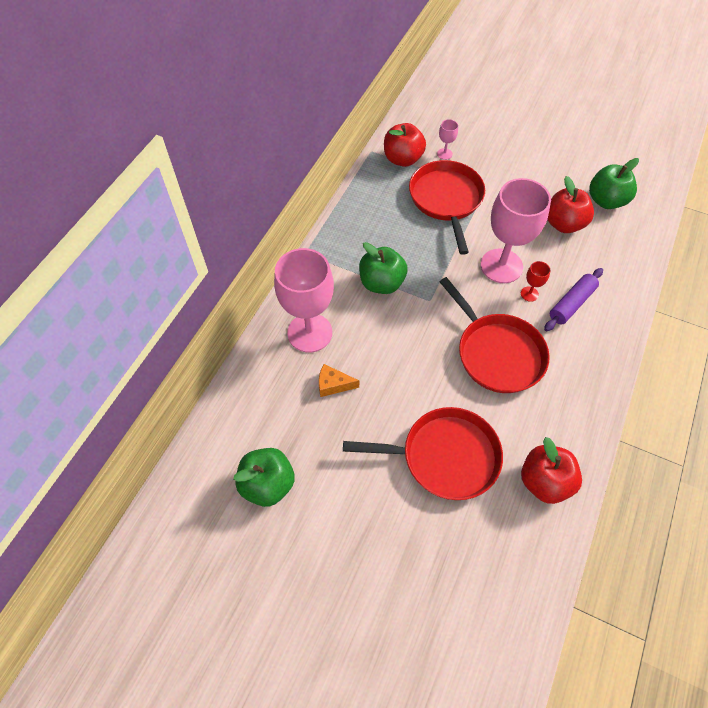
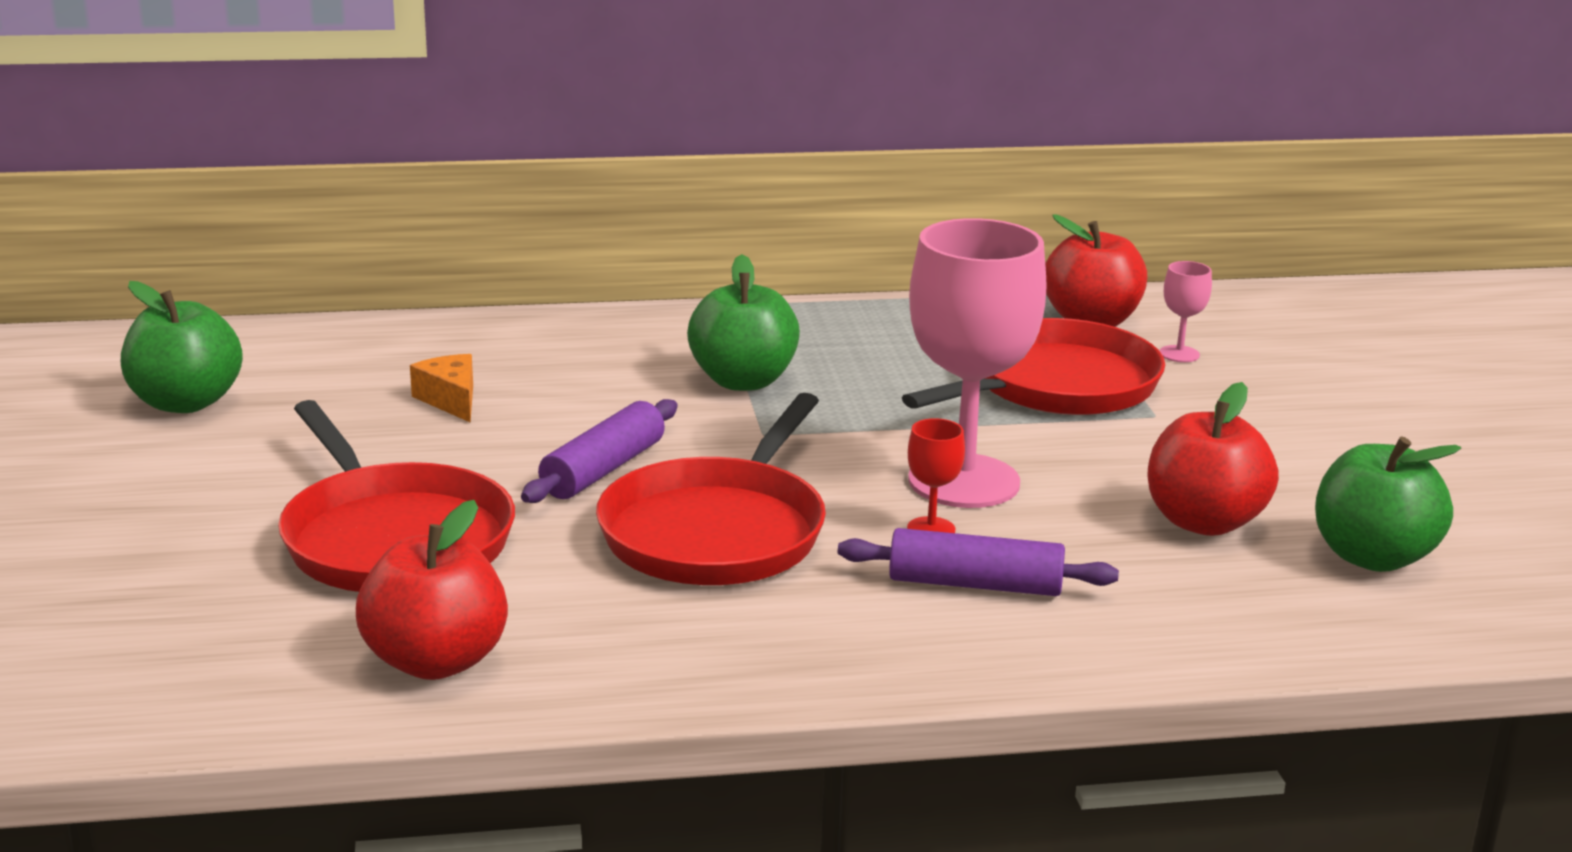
camera: 55 degrees right, 35 degrees down
(309, 333) = (543, 353): pink goblet -> none
(428, 363) = (603, 470): none -> purple rolling pin

